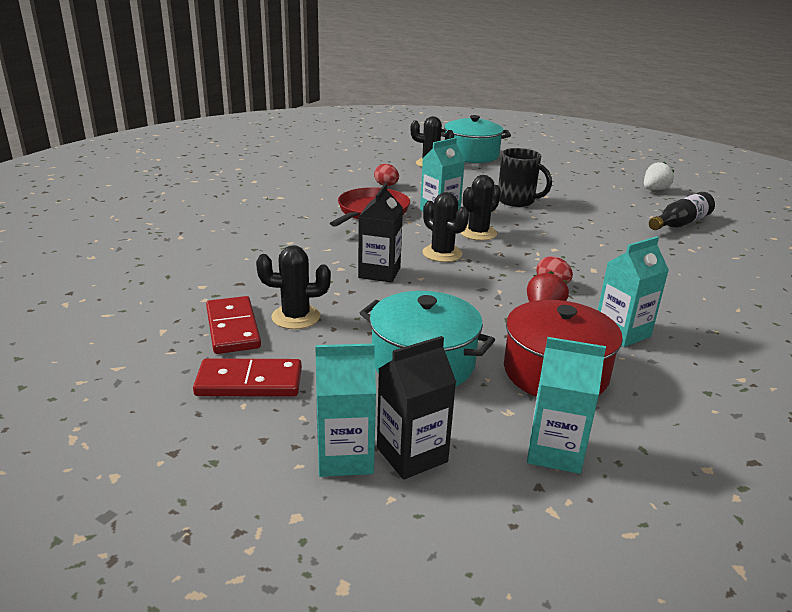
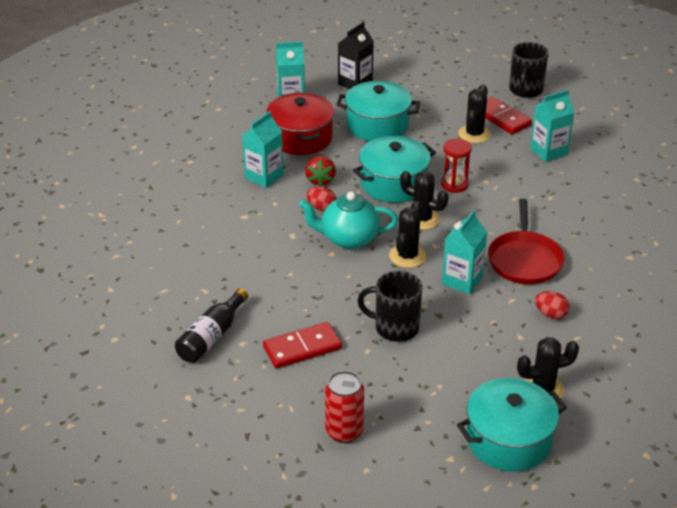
camera: 160 degrees right, 10 degrees up
(140, 359) = (525, 90): none -> black mug
(249, 382) = (457, 93): red domino -> red domino (302, 348)
(296, 317) = (474, 134): black cactus -> black cactus turned 45 degrees counterclockwise
(345, 457) = (383, 76): turquoise carton -> turquoise carton (548, 151)
(379, 272) = (454, 184): black carton -> red hourglass
(451, 288) = (393, 183): none -> turquoise pot
(531, 255) = (348, 239): none -> turquoise teapot
(578, 173) = (344, 431): none -> red can
(654, 190) = (238, 414): white strawberry -> none

